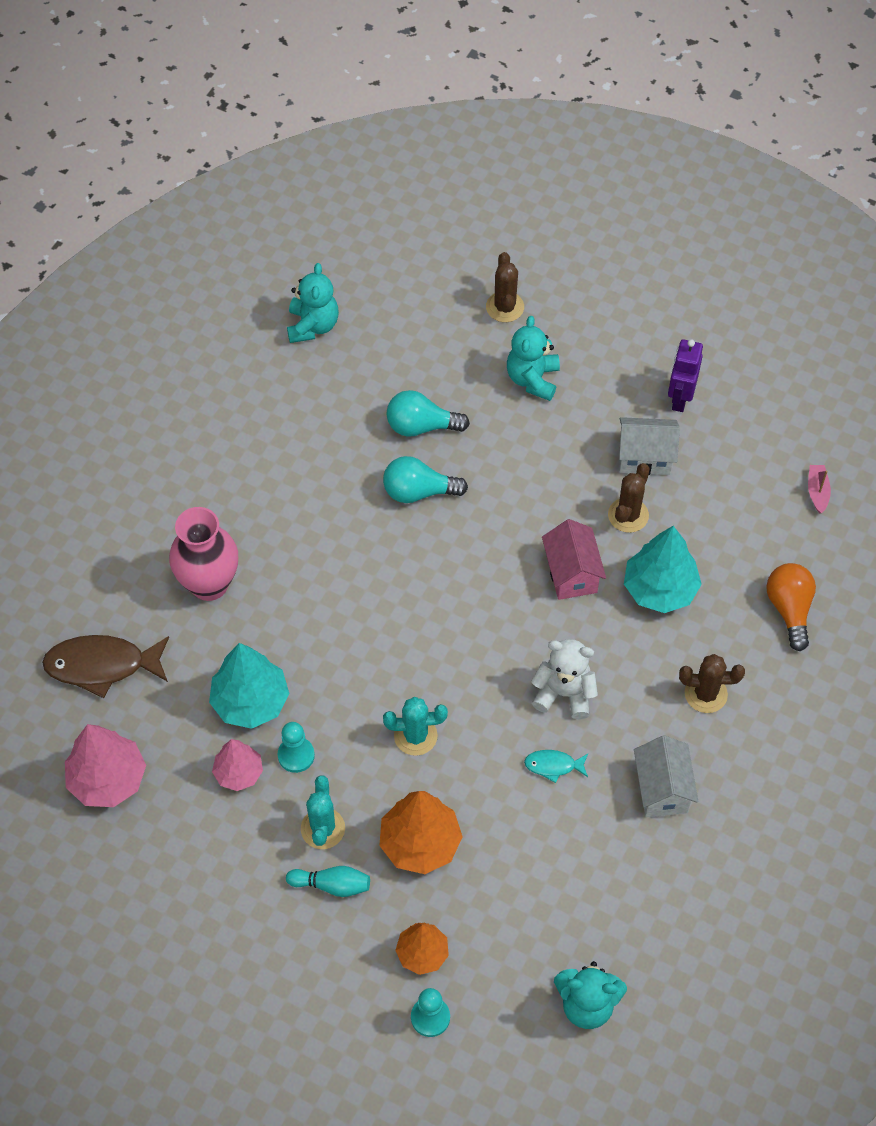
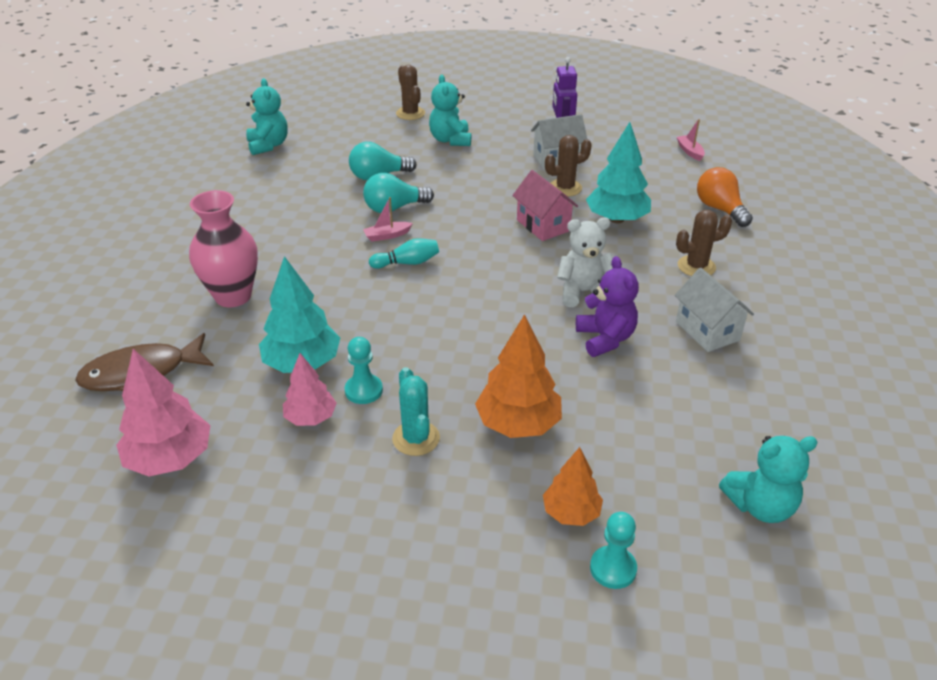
camera: 20 degrees left, 20 degrees down
(332, 885) = (447, 481): turquoise bowling pin -> turquoise bowling pin (407, 263)
(394, 537) = (387, 235): none -> pink boat
(415, 736) = (471, 349): turquoise cactus -> none
(553, 765) = (605, 339): turquoise fish -> purple teddy bear
(628, 515) = (565, 188): brown cactus -> brown cactus turned 60 degrees clockwise

